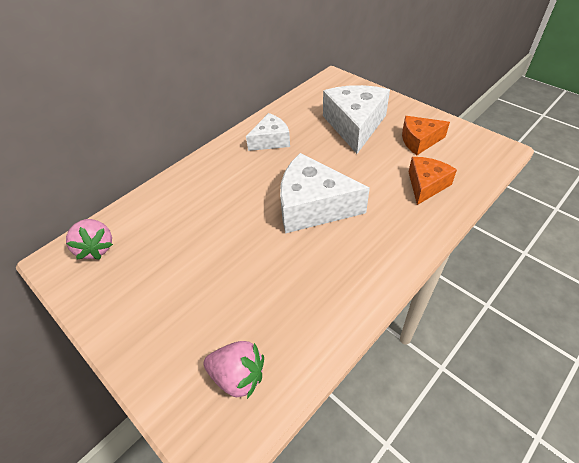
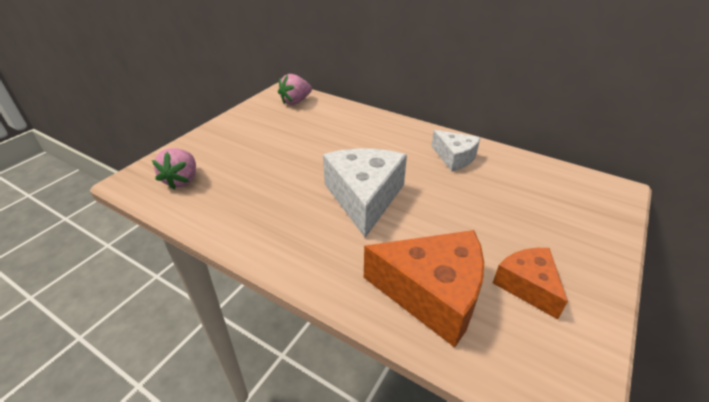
camera: 75 degrees right, 10 degrees down
(355, 125) = (521, 217): white cheese -> none
(426, 185) = (432, 294): orange cheese -> orange cheese, size x1.69

